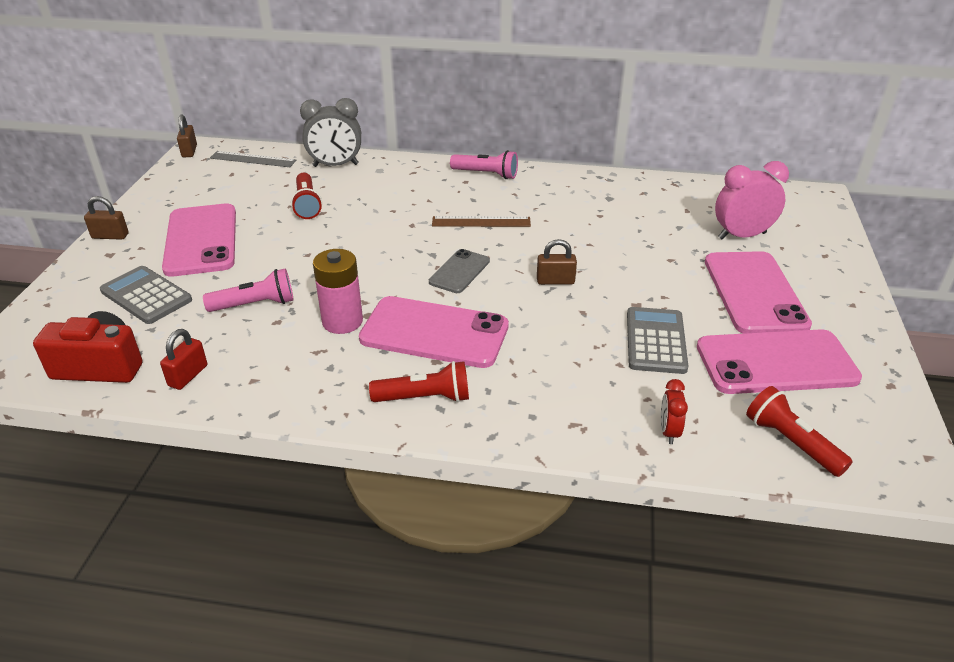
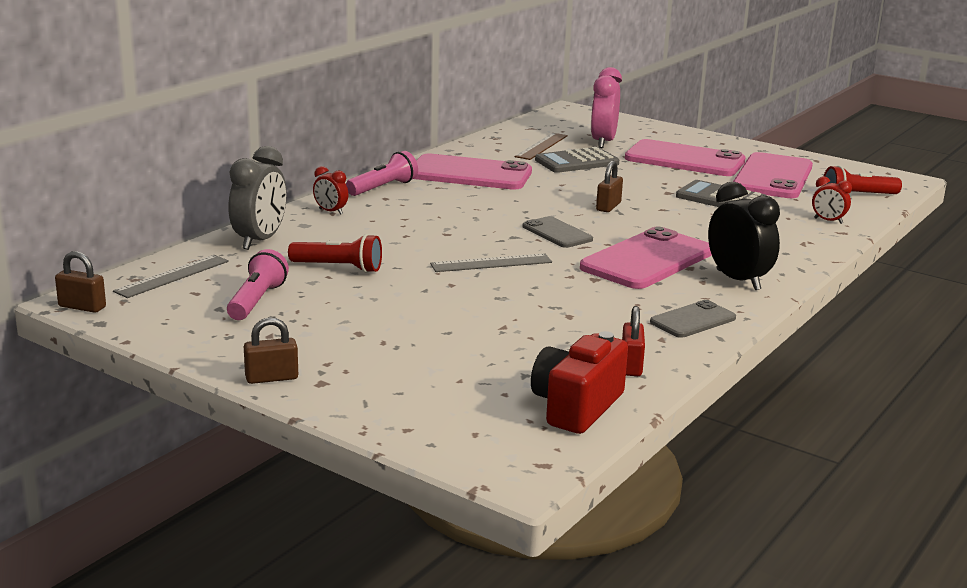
camera: 65 degrees left, 15 degrees down
(110, 236) = (271, 378): brown padlock -> brown padlock turned 45 degrees clockwise
(146, 296) = (450, 370): grey calculator -> grey calculator (577, 162)
(188, 376) = (631, 366): red padlock -> red padlock turned 45 degrees clockwise
(201, 240) = (353, 329): pink phone -> pink phone (469, 174)
(255, 304) = (527, 320): pink flashlight -> pink flashlight (256, 301)
(304, 389) = (693, 320): none -> grey phone
(342, 321) = (596, 289): pink battery -> none
(363, 259) = (491, 263): none -> grey ruler
(414, 171) = (330, 211): none -> red clock
(425, 397) = (738, 280): red flashlight -> black clock
(481, 222) = (476, 208): brown ruler -> brown ruler (541, 146)

